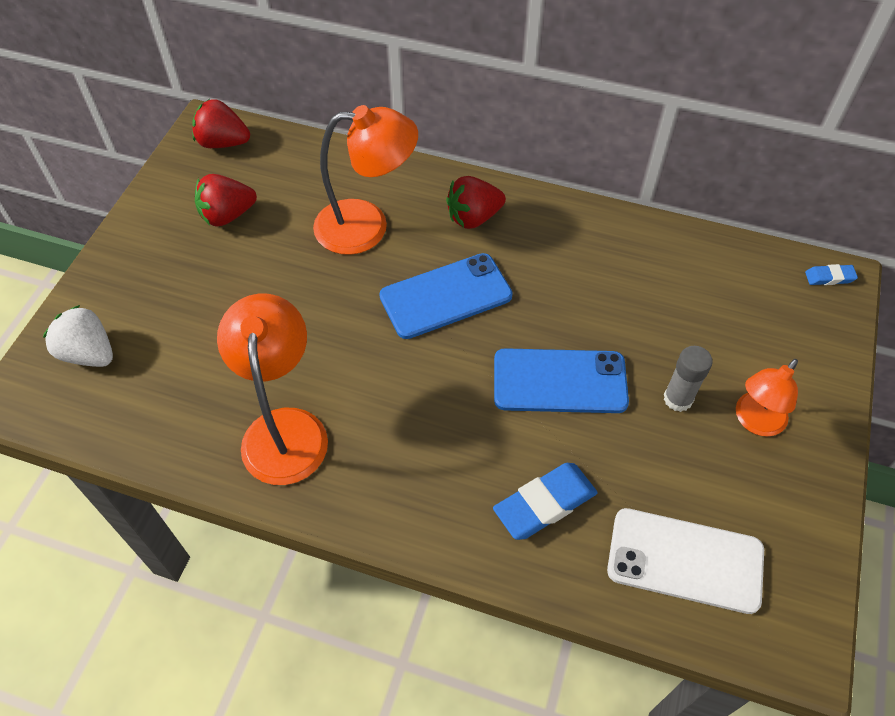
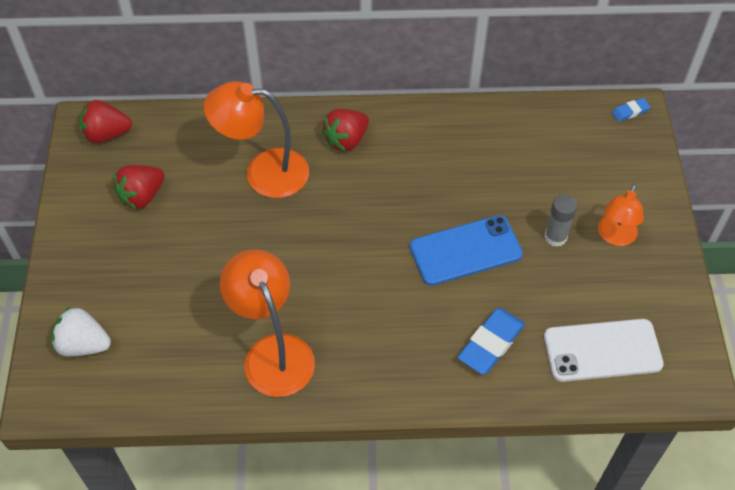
camera: 20 degrees left, 0 degrees up
(367, 226) = (263, 172): orange lamp -> orange lamp turned 150 degrees counterclockwise
(446, 296) = (352, 211): blue phone -> none

